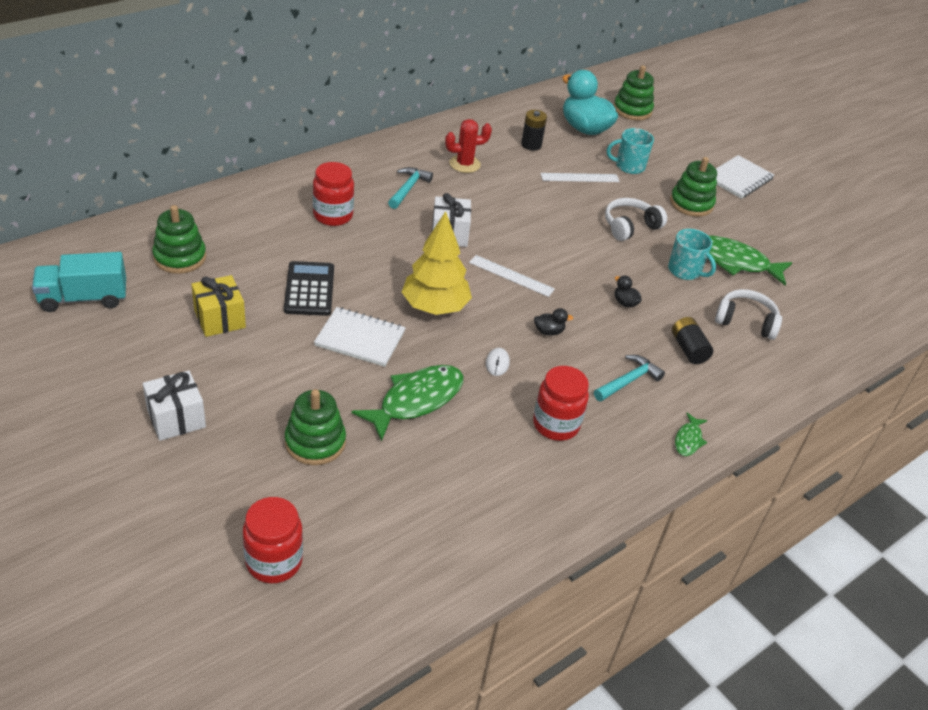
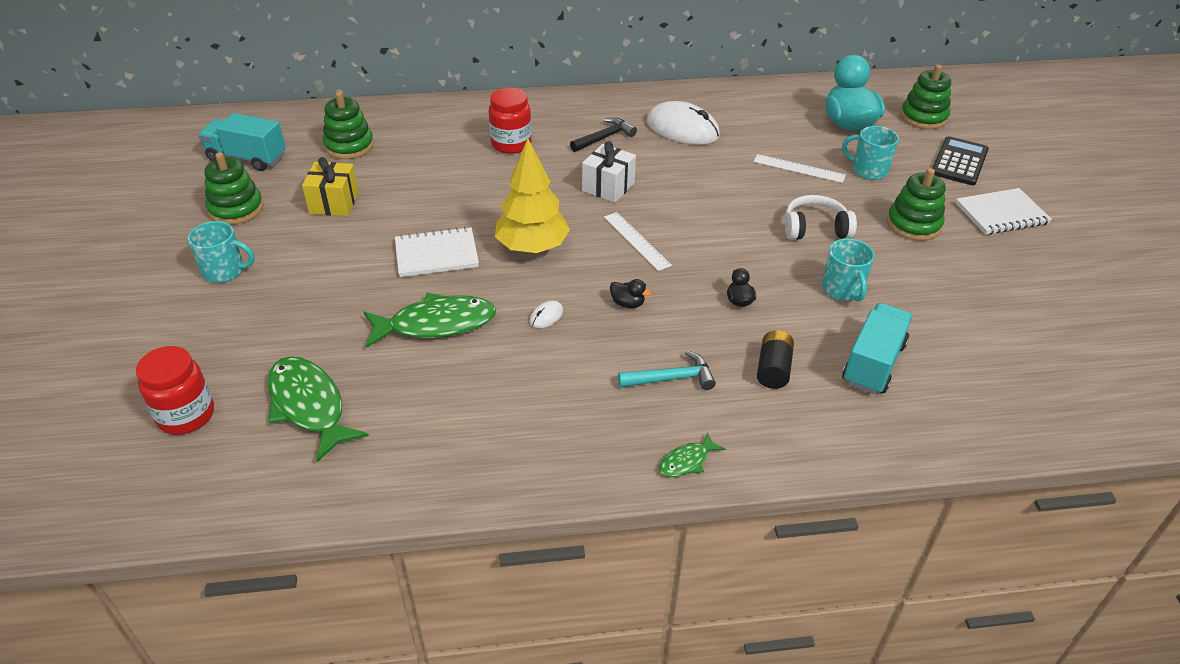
camera: 35 degrees right, 0 degrees up
(176, 418) = (225, 271): white gift -> turquoise mug
(309, 289) = (432, 200): black calculator -> black calculator (959, 162)
(315, 442) = (314, 329): green stacking toy -> green stacking toy (236, 209)
(360, 339) = (436, 254): white notebook -> white notebook turned 60 degrees counterclockwise
(408, 188) = (604, 138): turquoise hammer -> black hammer
(464, 164) = (682, 129): red cactus -> white mouse
(531, 145) = (771, 126): black battery -> none
(556, 425) = (552, 393): red jar -> none
(734, 262) = (915, 297): green fish -> green fish (309, 406)
(745, 321) = (873, 363): white headphones -> turquoise truck

